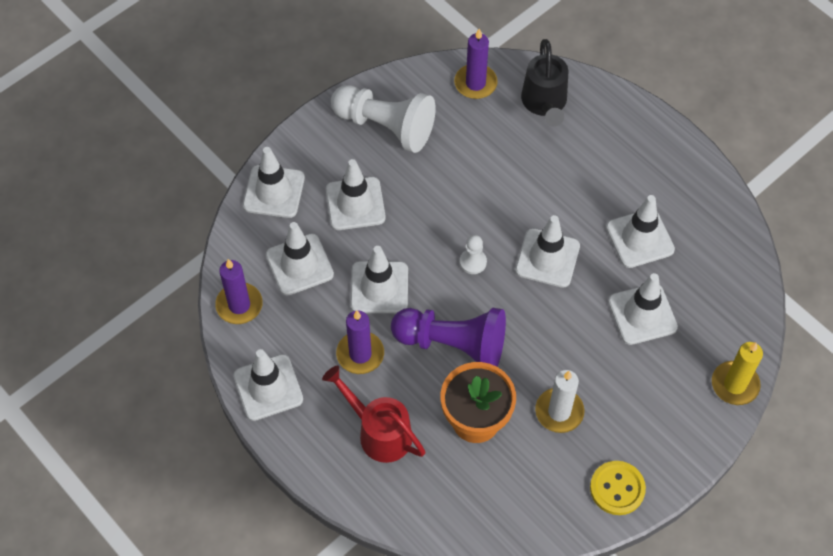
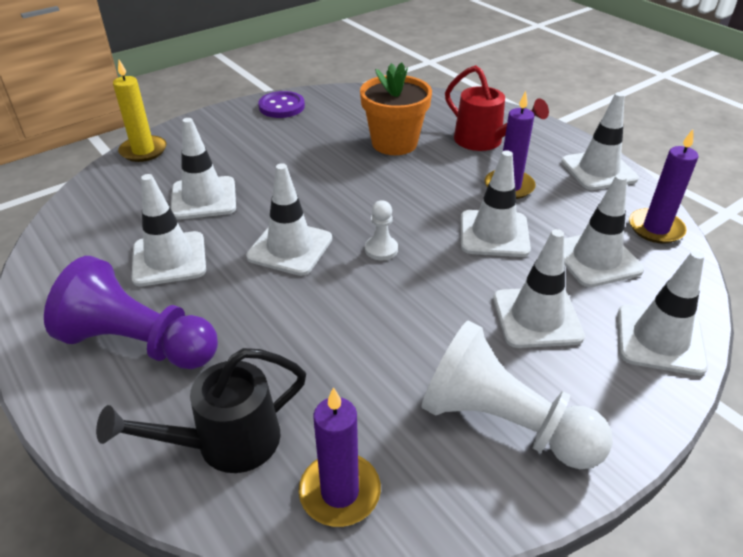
camera: 175 degrees left, 20 degrees down
(453, 344) = (411, 188): purple pawn -> purple pawn (139, 343)
(544, 103) = (226, 443): black watering can -> black watering can turned 120 degrees counterclockwise
(559, 411) = (316, 144): white candle -> none
(617, 488) = (281, 106): yellow button -> purple button

